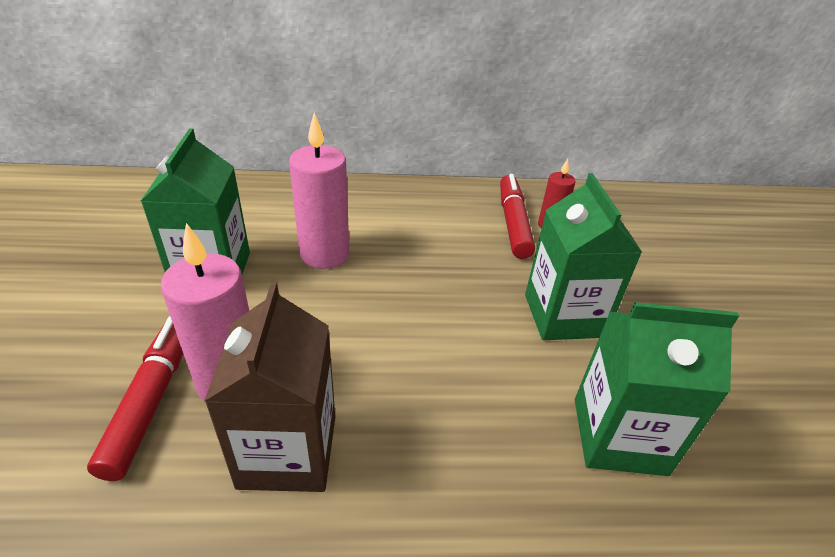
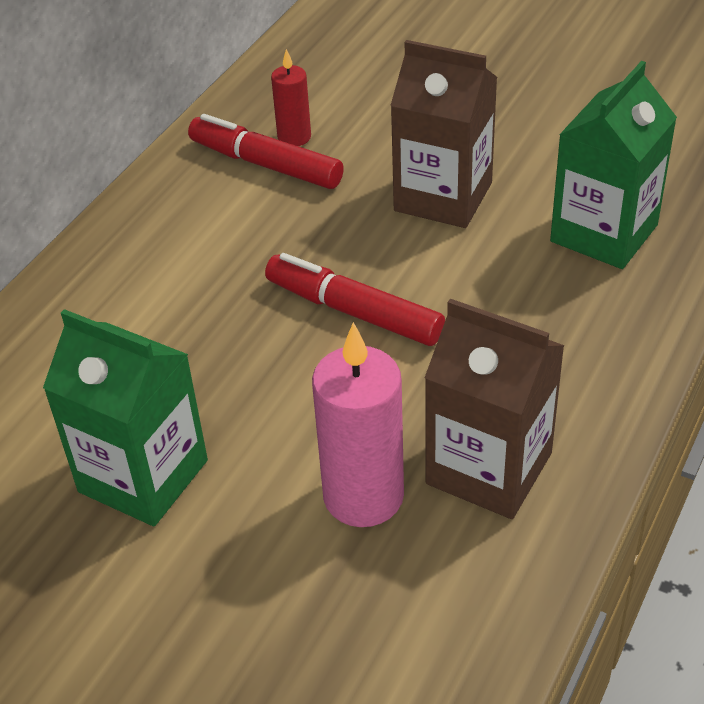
camera: 55 degrees left, 5 degrees up
(152, 399) = (347, 572): red marker -> red marker (354, 312)
(324, 254) = (194, 354): pink candle -> none
(563, 315) = (443, 197): green carton -> brown carton

